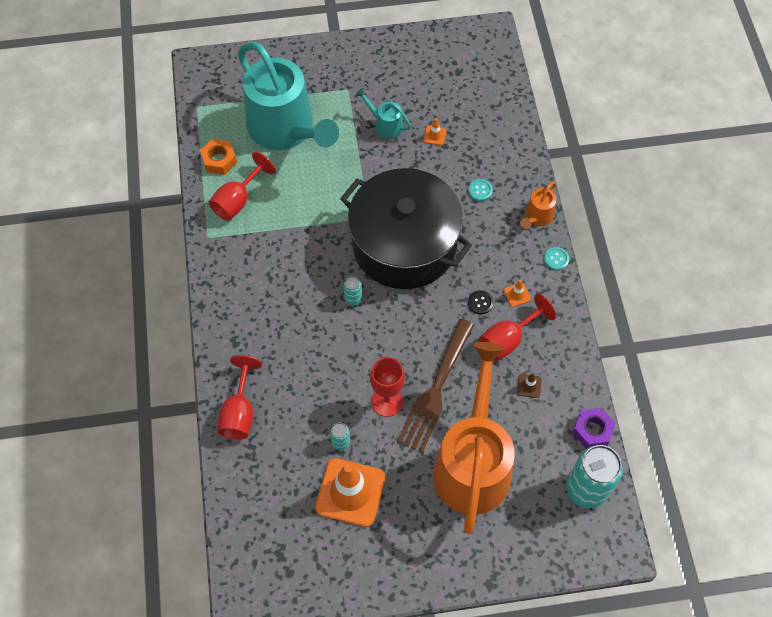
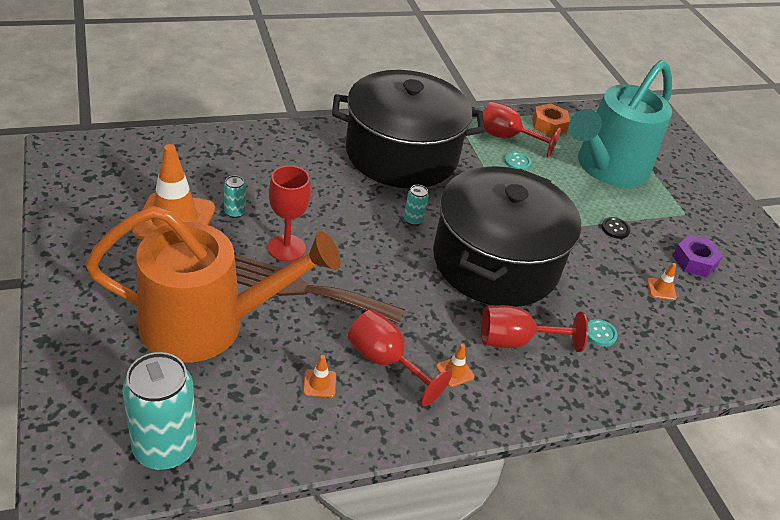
camera: 75 degrees right, 20 degrees down
(239, 412) = (266, 143): red goblet -> red goblet (516, 341)
(260, 295) = (401, 154): none -> black pot
(385, 125) = (653, 244): turquoise watering can -> none
(480, 303) = (433, 333): black button -> black button (615, 229)
(529, 386) = (319, 383): brown traffic cone -> orange traffic cone
(537, 217) = (583, 396): orange watering can -> none
(556, 259) = (523, 418): turquoise button -> turquoise button (517, 162)
(592, 431) = (255, 458): purple nut -> purple nut (694, 261)

